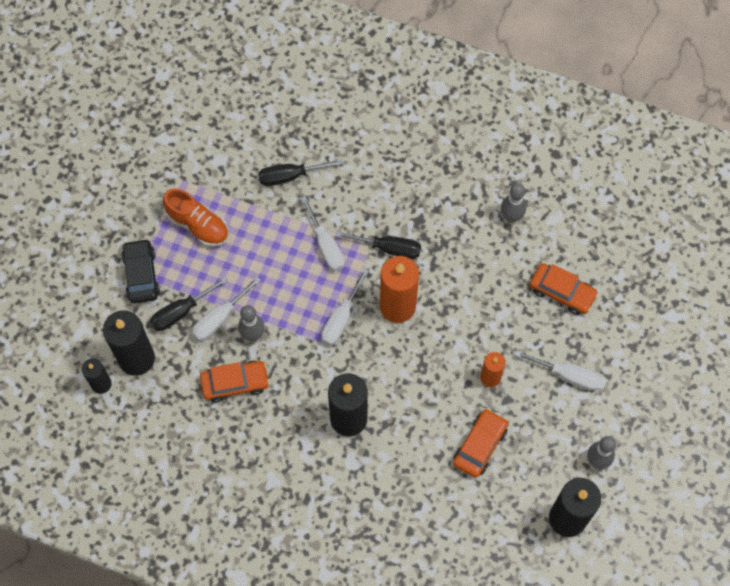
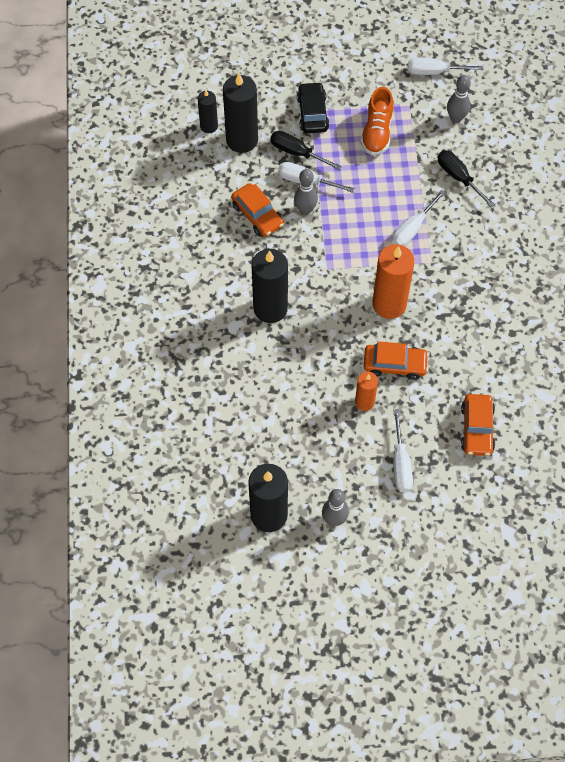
camera: 65 degrees right, 5 degrees down
(141, 275) = (312, 113): black car -> black car turned 60 degrees counterclockwise
(341, 318) = (354, 267): white screwdriver -> white screwdriver (434, 72)
(389, 248) = (437, 276): black screwdriver -> none
(480, 445) = (298, 418): orange car -> orange car (394, 365)
(511, 216) = (524, 359): grey bowling pin -> grey bowling pin (456, 118)

